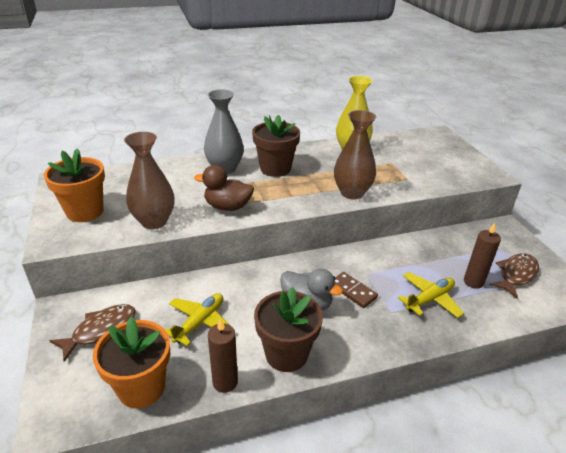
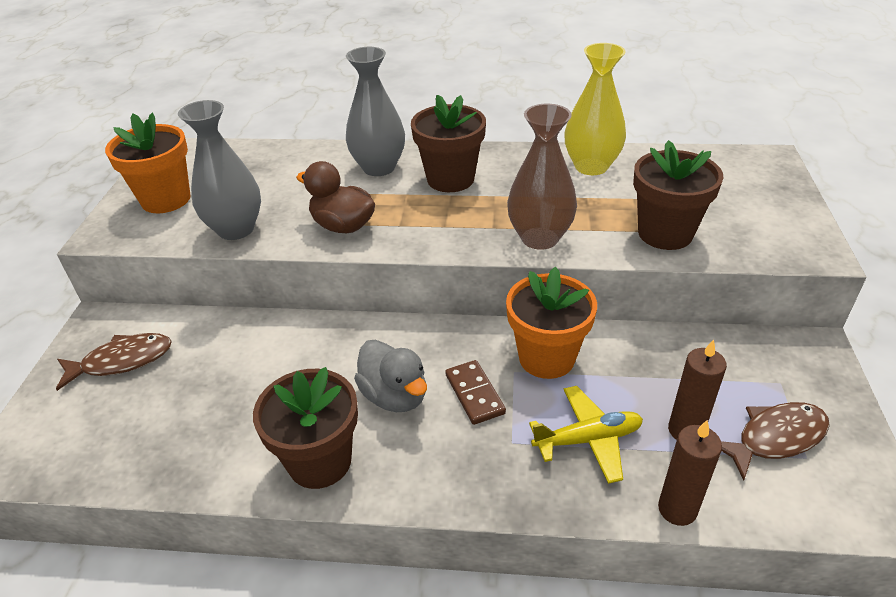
camera: 25 degrees right, 5 degrees up
(141, 388) = (120, 450): orange flower pot -> orange flower pot (546, 357)
(154, 221) = (236, 229): brown vase -> grey vase
(200, 322) = (239, 383): yellow plane -> none
(225, 382) = (218, 475): brown candle -> brown candle (677, 509)
(415, 179) = (665, 233): none -> brown flower pot

